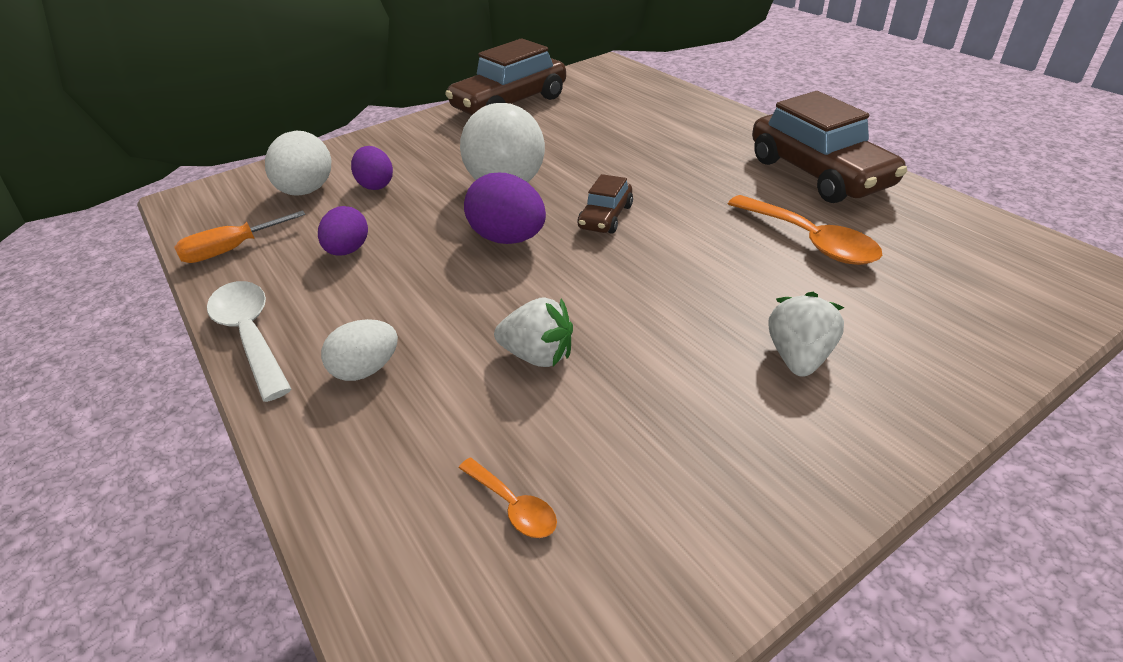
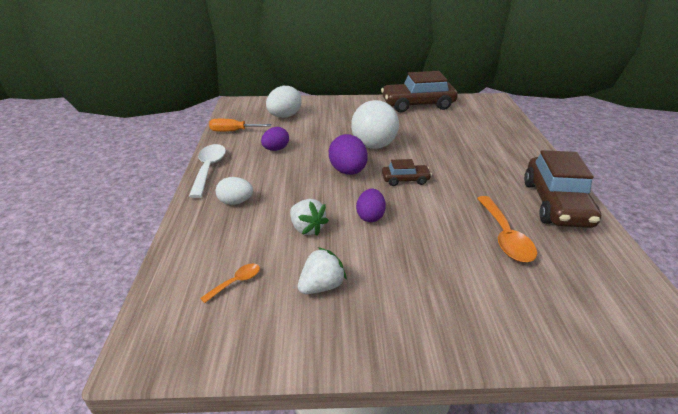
camera: 30 degrees right, 5 degrees down
(376, 185) = (315, 124): purple egg -> purple egg (370, 216)
(513, 506) = (236, 282): orange spoon -> orange spoon turned 120 degrees counterclockwise
(606, 217) = (405, 180): brown car -> brown car turned 150 degrees counterclockwise
(798, 357) = (429, 289): white strawberry -> white strawberry (321, 286)

